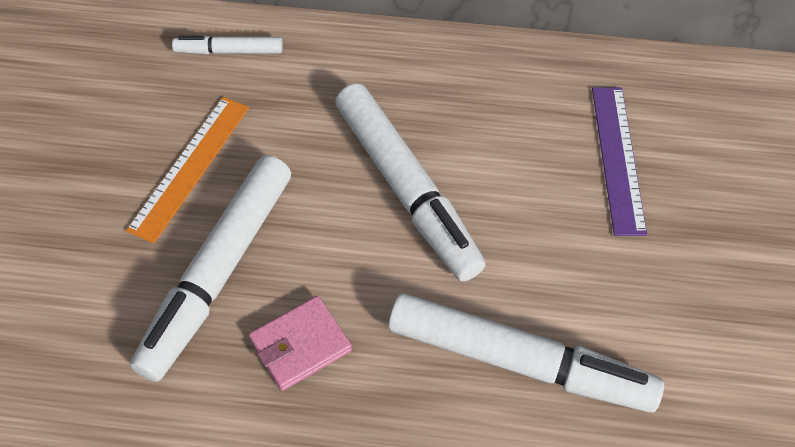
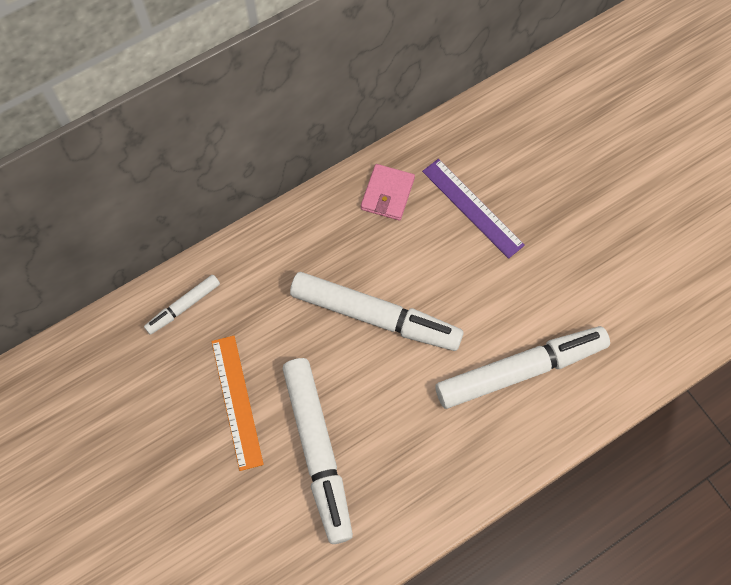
camera: 40 degrees left, 10 degrees up
(300, 345) = (402, 455): pink wallet -> pink wallet (387, 194)

